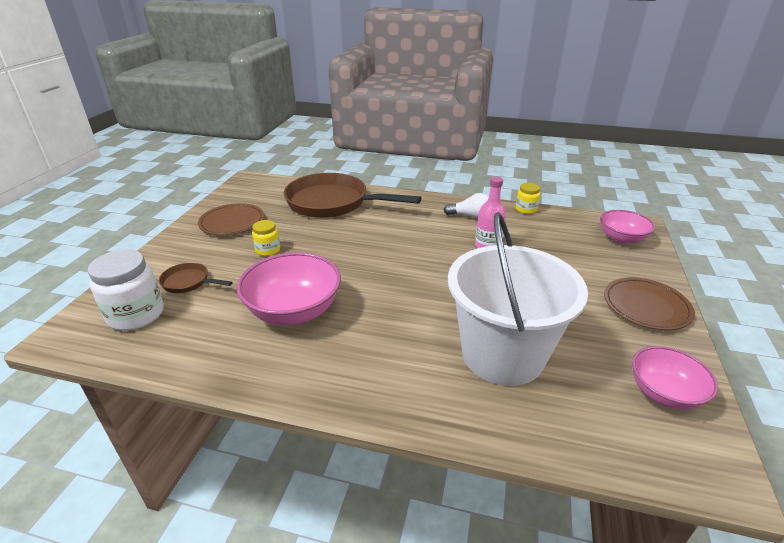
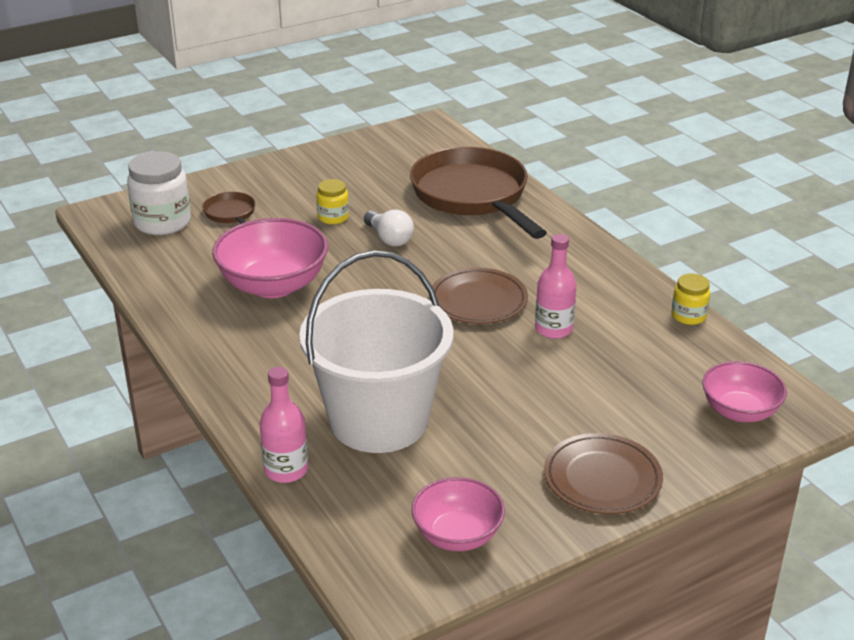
camera: 45 degrees right, 0 degrees up
(232, 222) = (343, 171): brown plate -> brown plate (478, 301)
(470, 216) = (600, 288): white light bulb -> white light bulb (389, 238)
(515, 434) = (286, 470): none -> pink bottle

